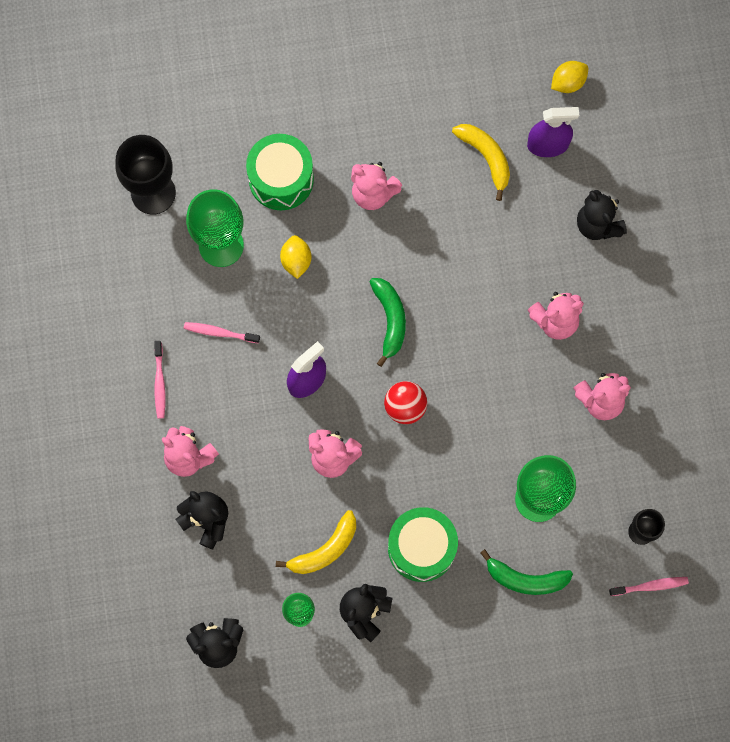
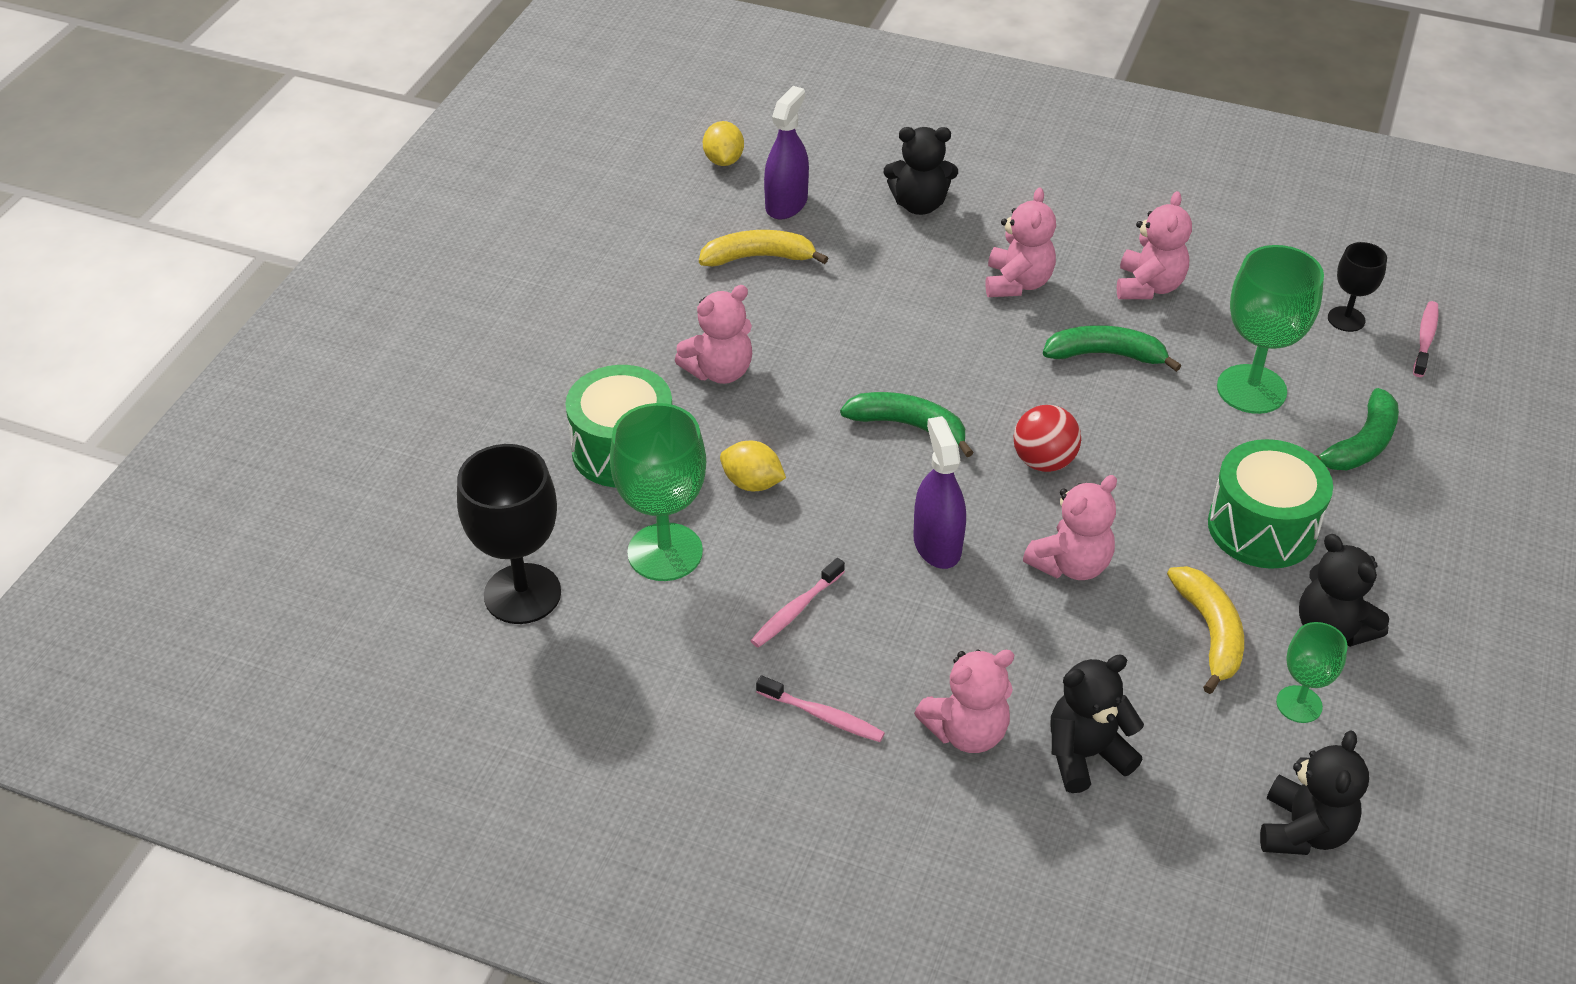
camera: 60 degrees left, 30 degrees down
(519, 402) = (1105, 355): none -> green banana

